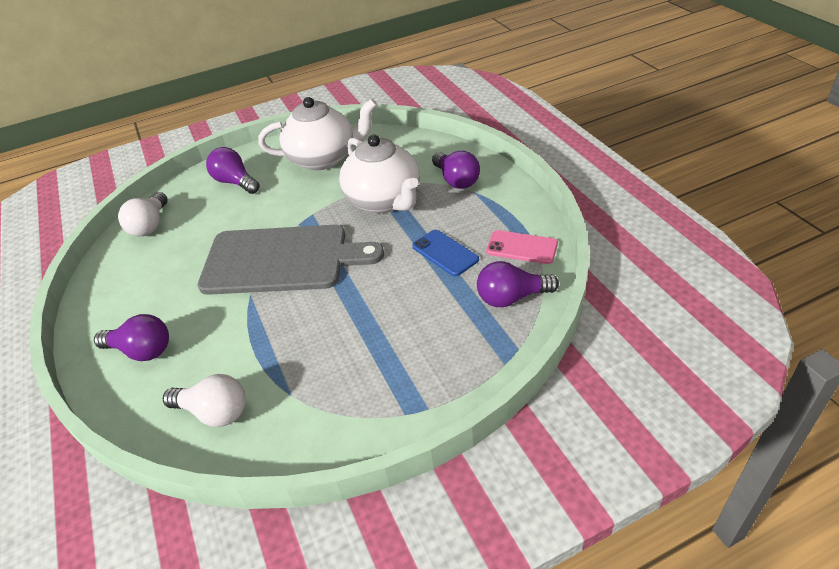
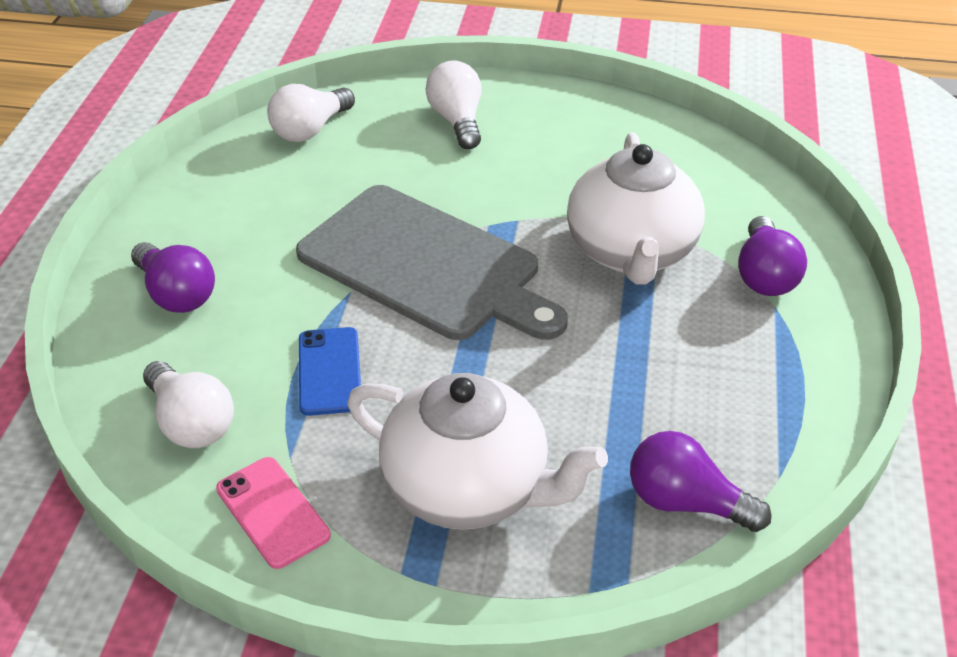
camera: 30 degrees right, 0 degrees up
(235, 182) = (457, 121): purple light bulb -> white light bulb
(323, 158) = (601, 143): white teapot -> white teapot (468, 488)
(445, 253) = (649, 379): blue phone -> blue phone (330, 371)
(521, 247) = (770, 435): pink phone -> pink phone (273, 512)

